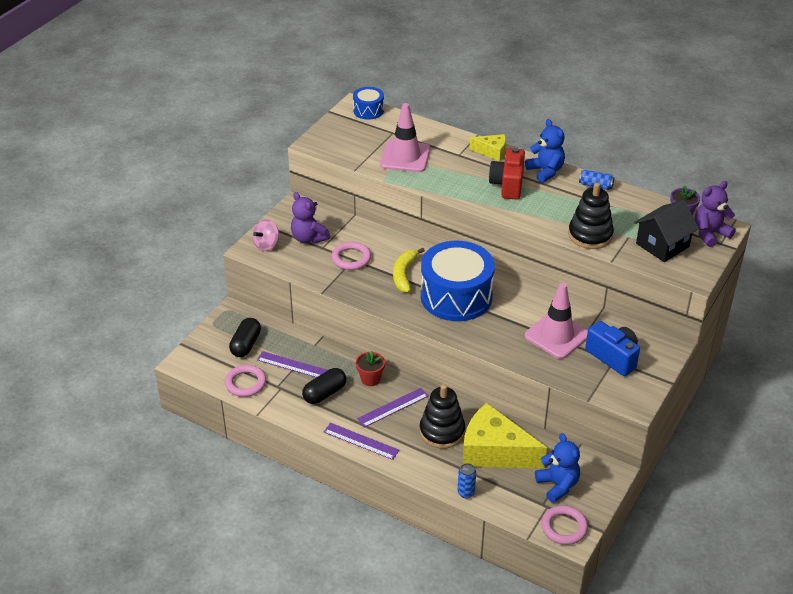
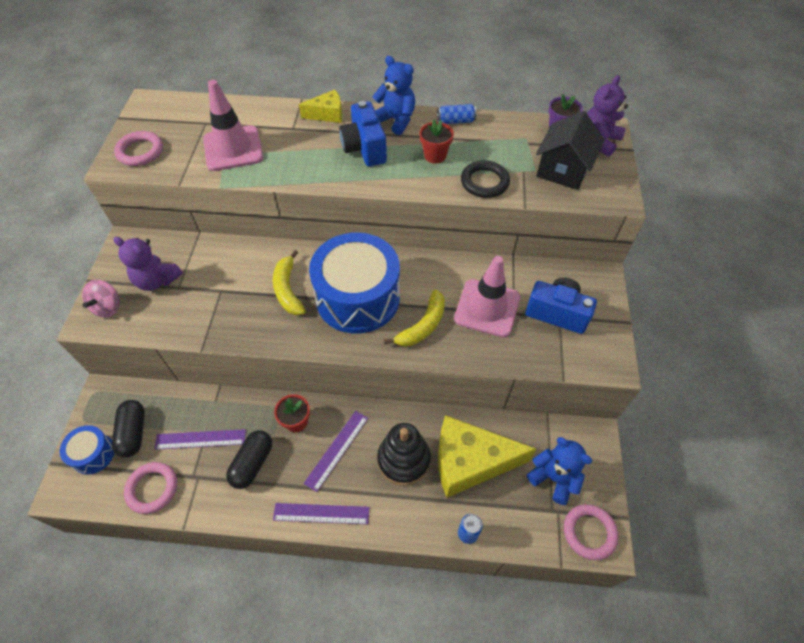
camera: 25 degrees left, 15 degrees up
(351, 258) = (218, 290): pink ring -> pink ring (140, 152)
(368, 110) = (166, 104): blue drum -> blue drum (93, 454)
(497, 330) = (422, 326): none -> yellow banana
(508, 185) = (364, 148): red camera -> blue camera
(561, 205) = (435, 156): none -> red flower pot
(590, 235) = (484, 182): black stacking toy -> black ring

